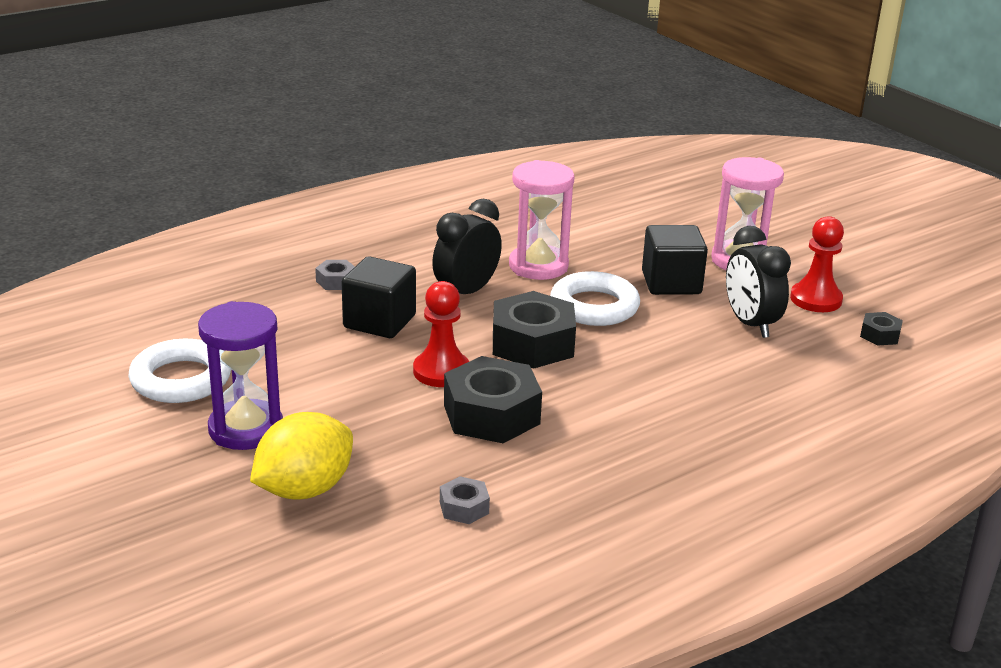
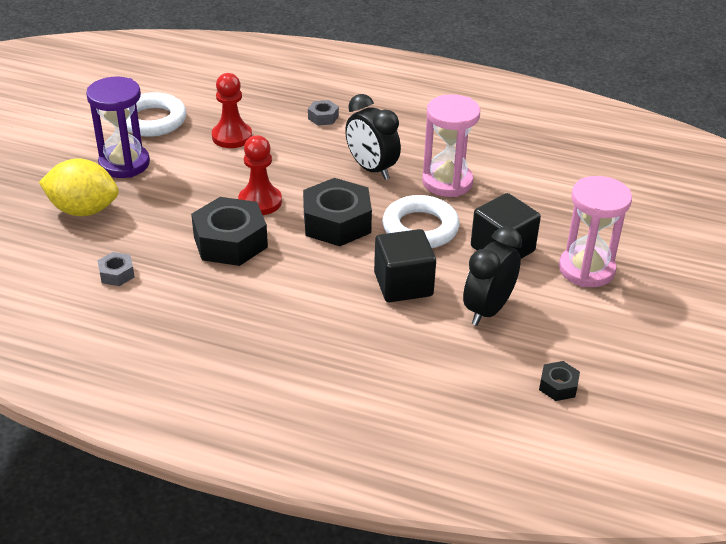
camera: 55 degrees right, 10 degrees up
(379, 321) = (293, 154): black cube -> black cube (403, 284)
(466, 292) = (371, 169): black clock -> black clock turned 135 degrees counterclockwise
(816, 299) = (574, 331): red pawn -> red pawn (232, 137)

